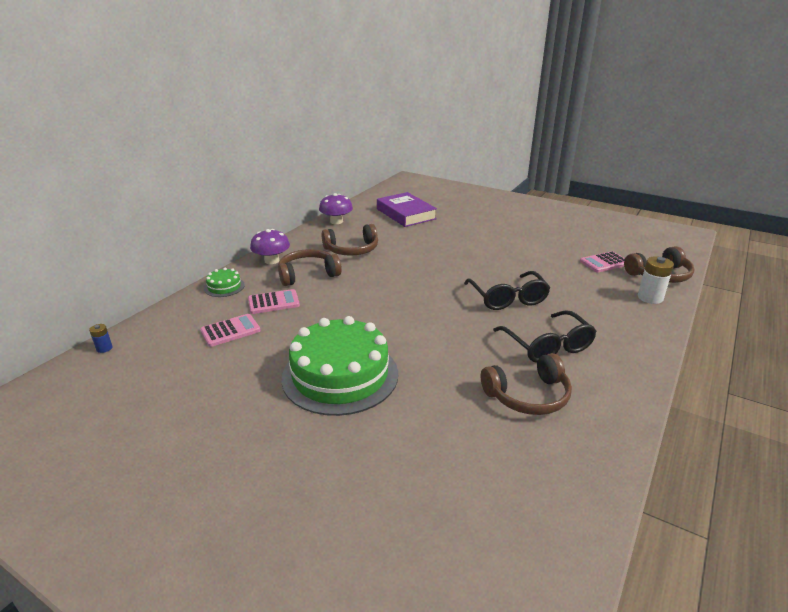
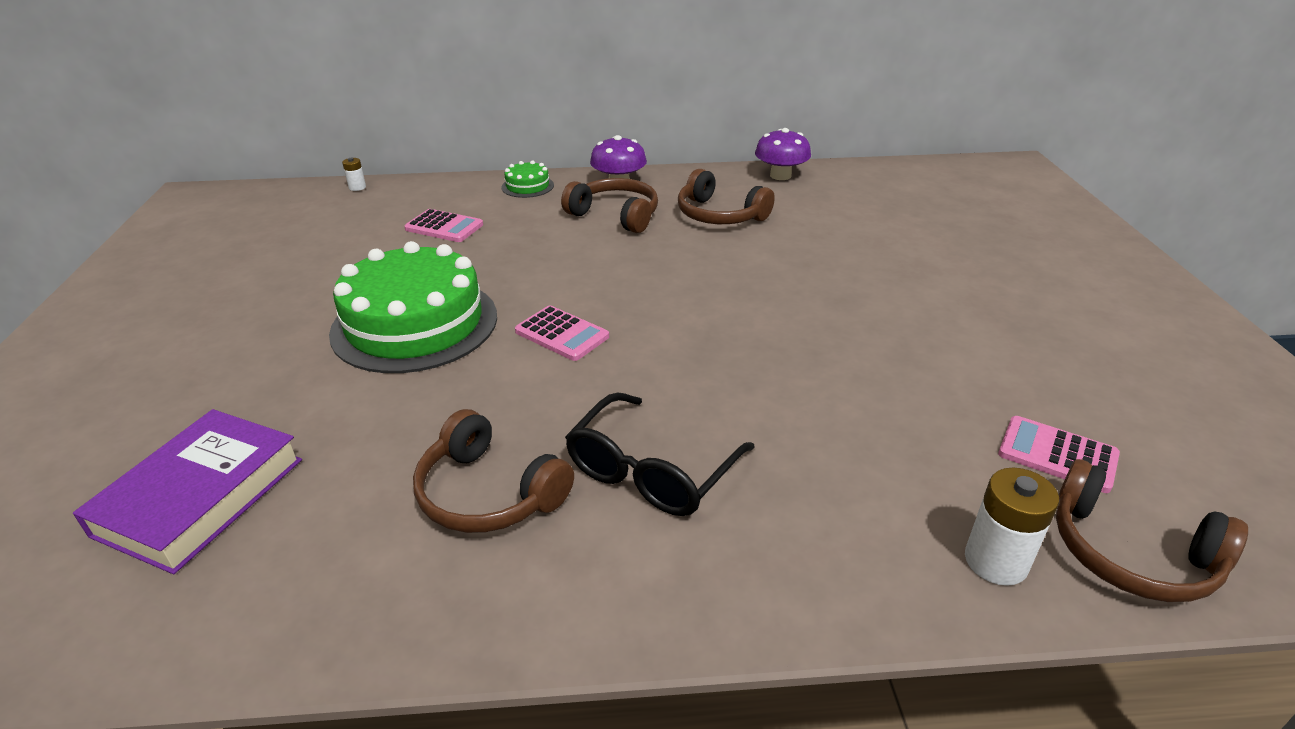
camera: 55 degrees right, 5 degrees up
(104, 348) = (357, 187): blue battery -> white battery
(273, 302) = (527, 224): pink calculator -> pink calculator (562, 334)
(406, 214) = (892, 208): purple book -> purple book (200, 496)
(508, 298) = (754, 384): black glasses -> none

